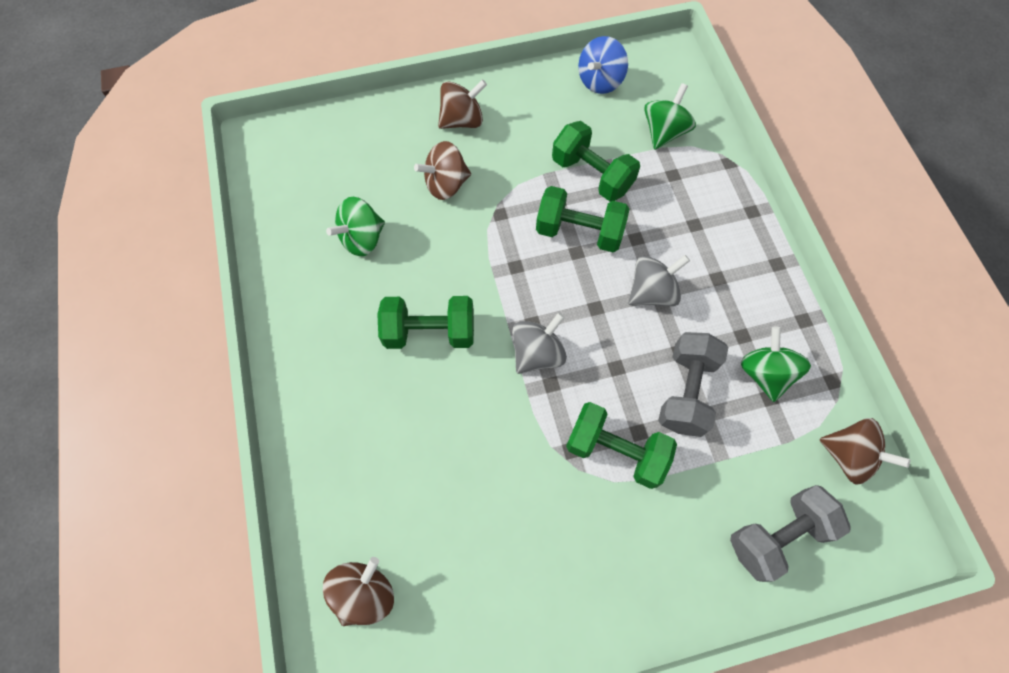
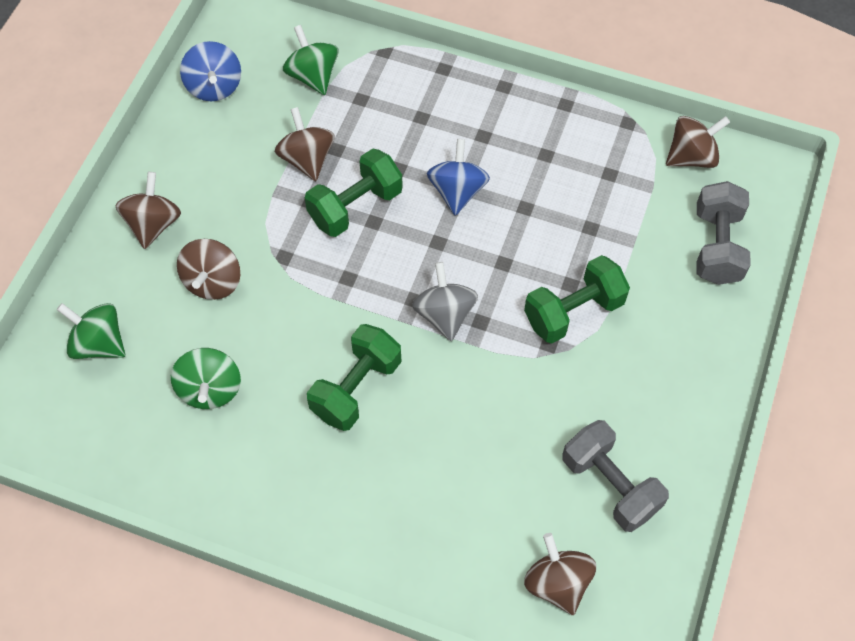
camera: 55 degrees left, 5 degrees down
(592, 175) = (307, 159): green dumbbell -> brown spinning top
(652, 292) = (457, 191): grey spinning top -> blue spinning top
(686, 391) = (562, 227): grey dumbbell -> grey dumbbell (610, 485)
(765, 373) = (588, 162): green spinning top -> green spinning top (99, 343)

